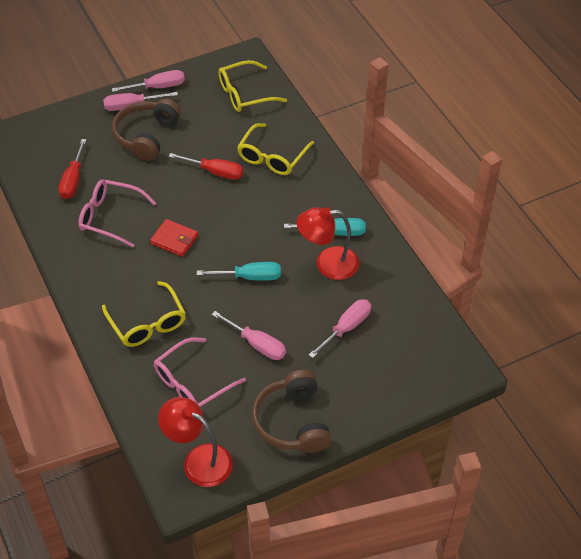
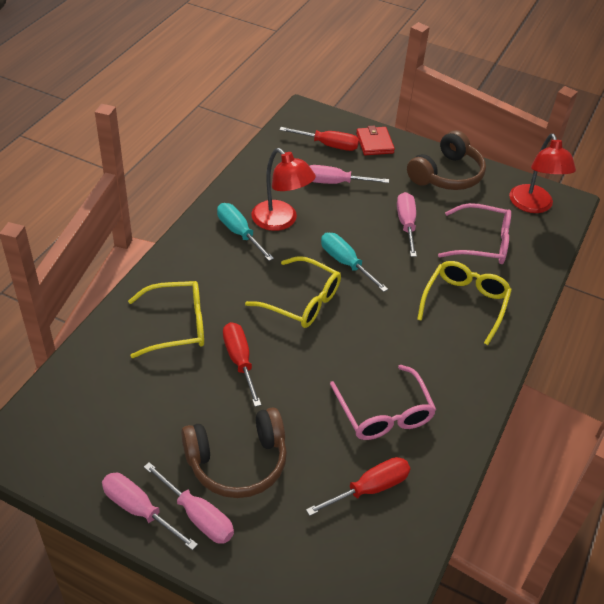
camera: 130 degrees left, 5 degrees down
(174, 239) = (359, 341): red wallet -> red wallet (374, 143)
(245, 94) = (87, 406): yellow glasses -> yellow glasses (302, 301)
(402, 355) = (328, 145): none -> red screwdriver

